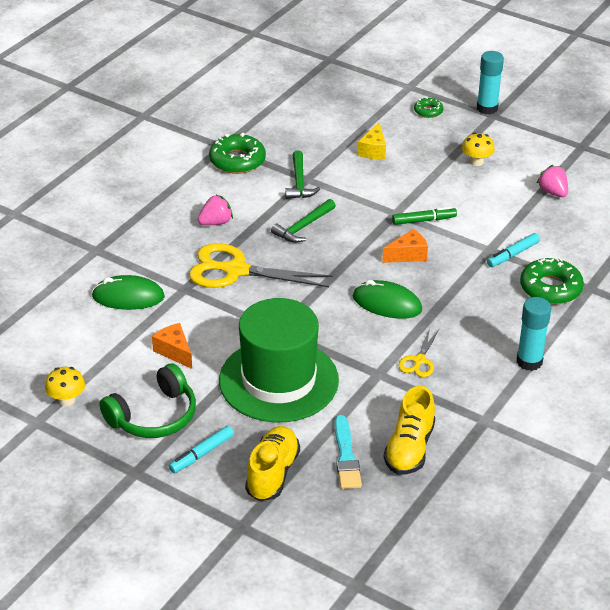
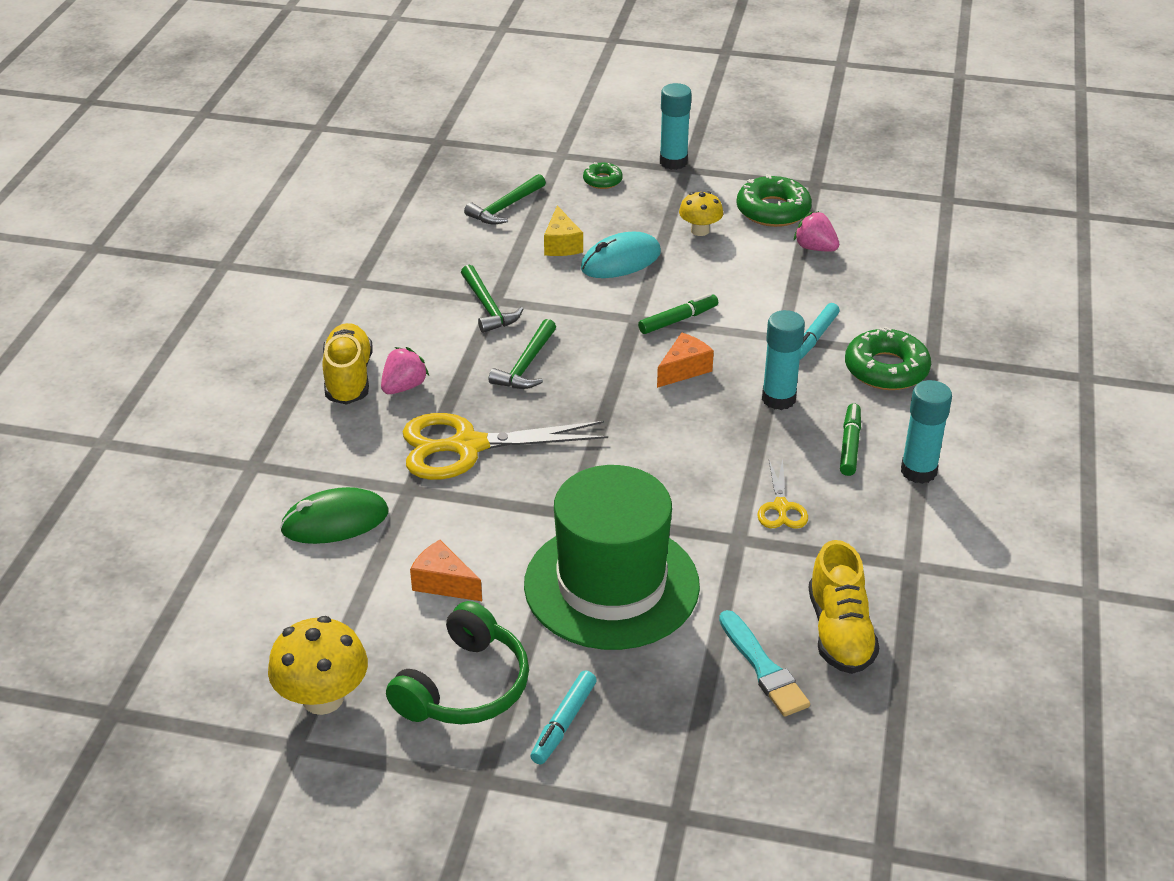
camera: 20 degrees left, 0 degrees up
(66, 400) = (323, 698): yellow mushroom -> yellow mushroom, size x1.59
(237, 160) = (388, 297): green donut -> green donut (773, 210)
(272, 473) = (678, 722): yellow shoe -> yellow shoe (348, 378)
(349, 116) = (505, 207): none -> green hammer
(387, 303) = (694, 441): green mouse -> none
(408, 171) = (621, 261): none -> turquoise mouse
(461, 290) = (778, 399): none -> turquoise glue stick
(492, 332) = (850, 445): none -> green marker

